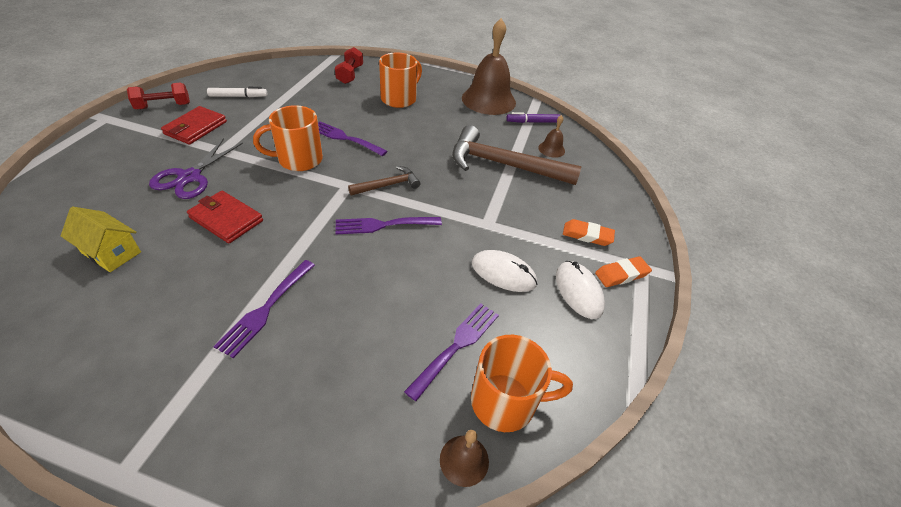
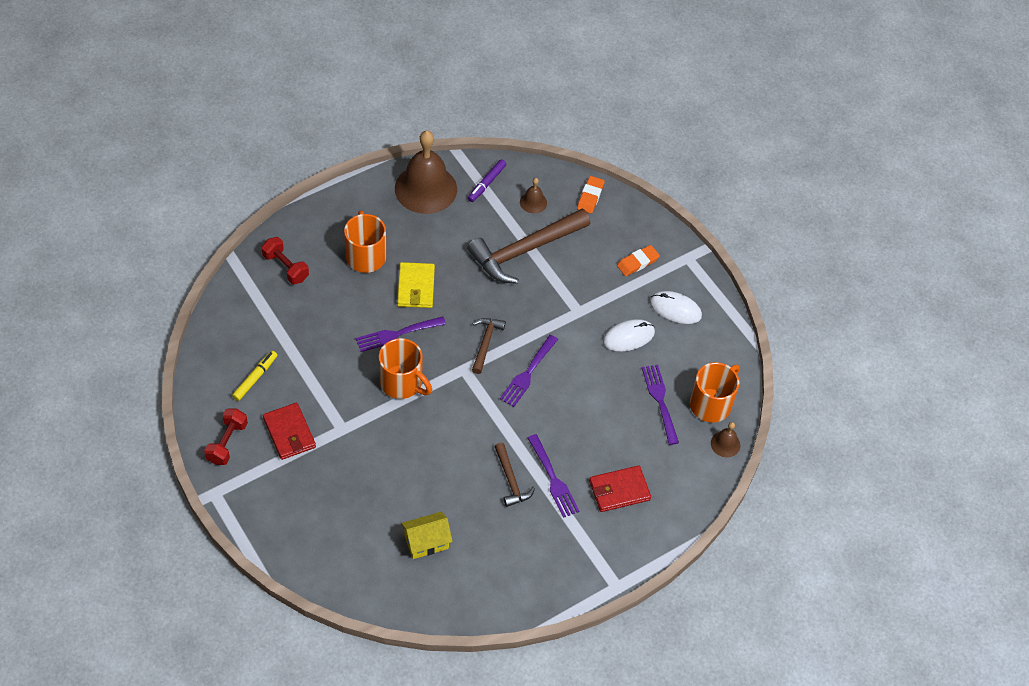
camera: 50 degrees left, 10 degrees up
(190, 177) = (367, 465): purple scissors -> none
(226, 219) = (442, 463): red wallet -> red wallet (619, 490)
(238, 96) = (255, 378): white marker -> yellow marker
(239, 276) = (511, 480): none -> brown hammer
(298, 160) = (402, 383): orange mug -> orange mug turned 75 degrees counterclockwise
(400, 129) = (416, 287): none -> yellow wallet
(621, 274) = (683, 274): orange eraser -> orange eraser (590, 196)

